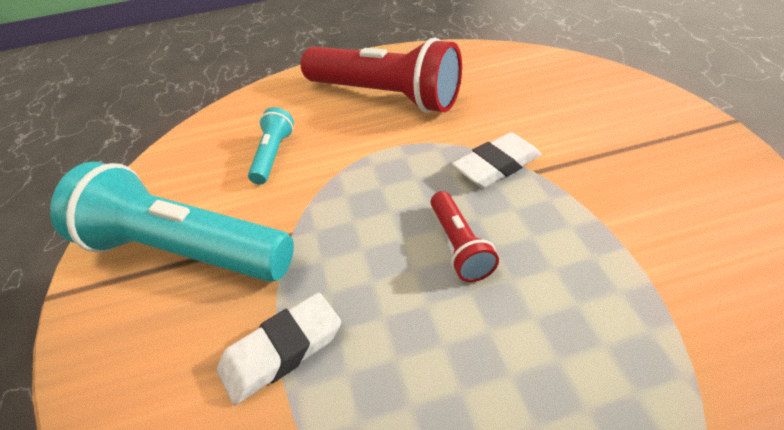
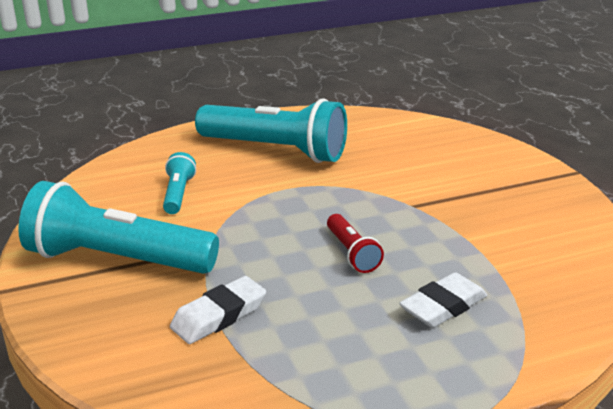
camera: 10 degrees left, 15 degrees down
(385, 96) = (275, 150): red flashlight -> turquoise flashlight
(496, 166) = (380, 202): white eraser -> white eraser (443, 306)

